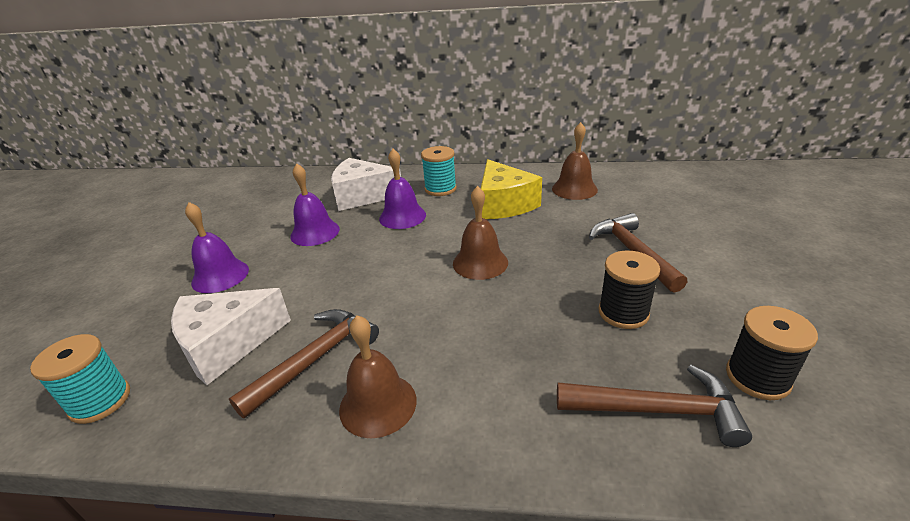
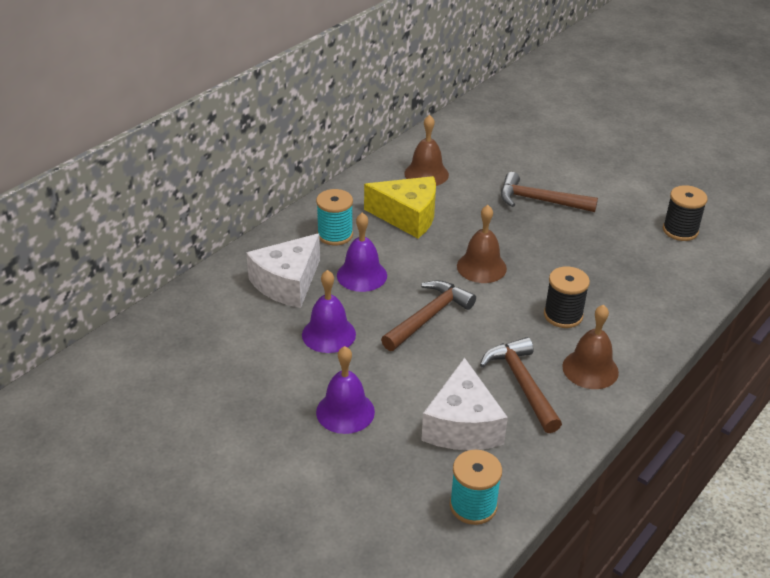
camera: 60 degrees left, 5 degrees up
(623, 313) = (595, 240): black spool -> black spool (563, 315)
(657, 410) = (675, 273): brown hammer -> brown hammer (428, 317)

